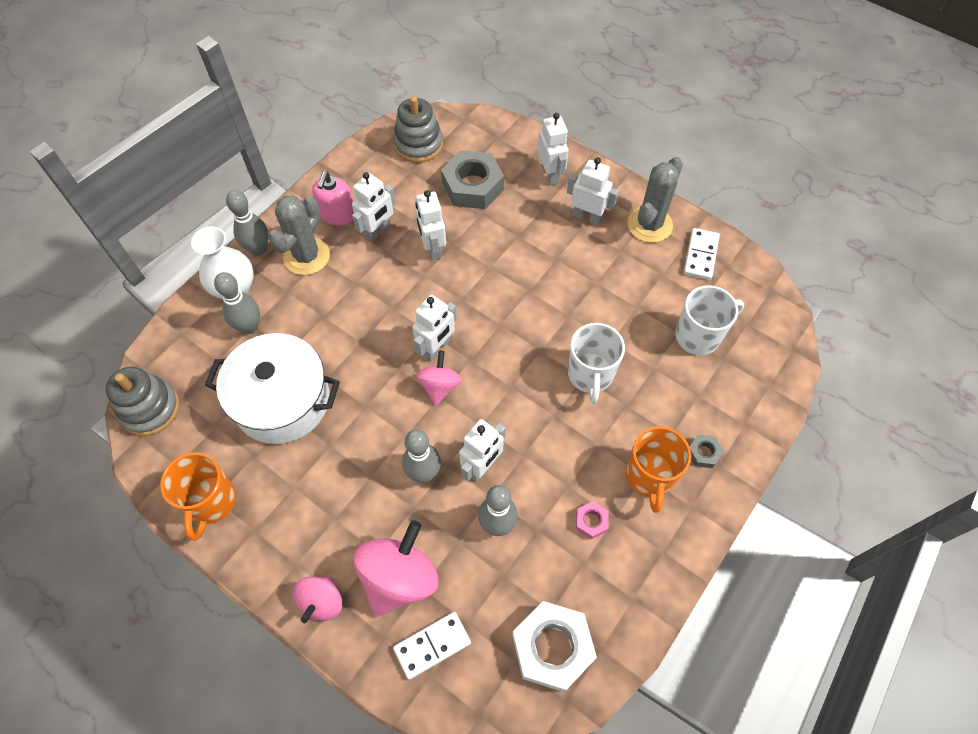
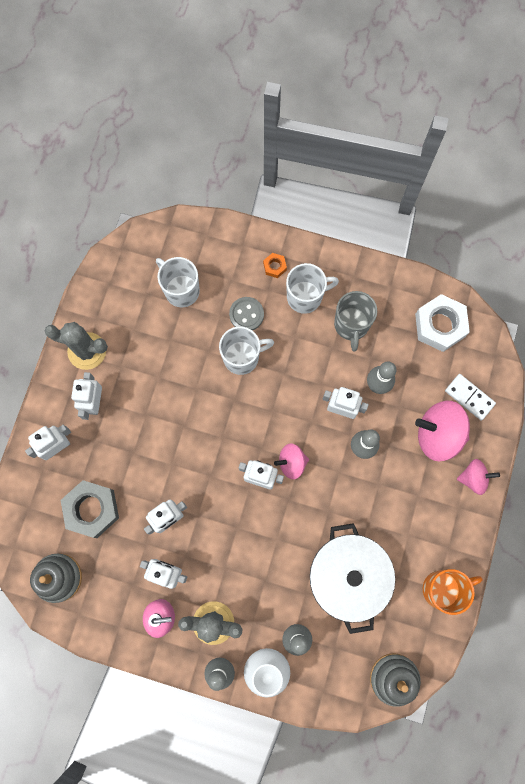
camera: 110 degrees left, 15 degrees up
(591, 521) = (351, 325): pink nut -> grey mug
(645, 398) = (246, 314): none -> grey button
(649, 477) = (305, 297): orange mug -> white mug
(701, 255) = (105, 305): white domino -> none
(703, 453) = (274, 266): grey nut -> orange nut

